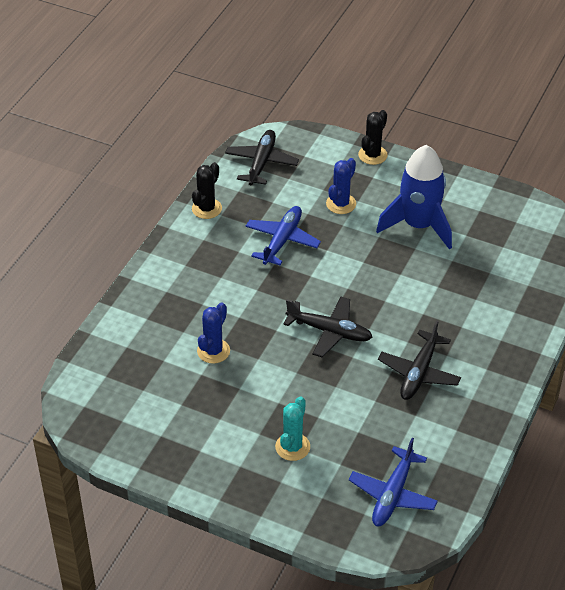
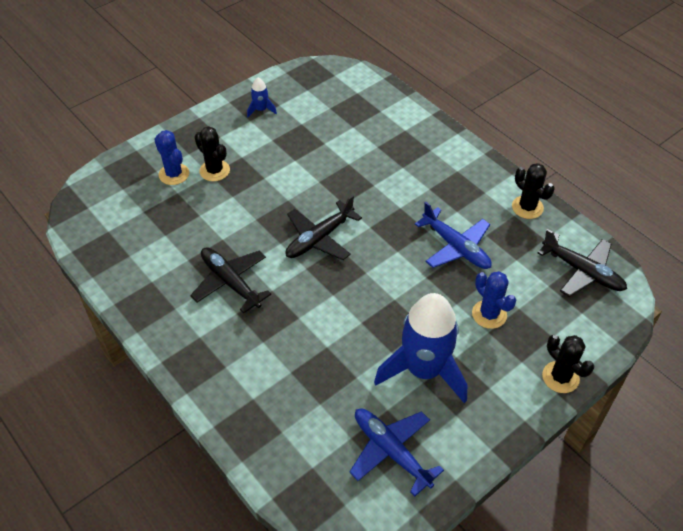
camera: 115 degrees right, 5 degrees up
(178, 448) = (261, 110): none -> blue rocket
(213, 351) = (344, 157): blue cactus -> blue cactus (174, 174)
(292, 447) = (214, 170): turquoise cactus -> black cactus
(393, 494) = (125, 212): blue plane -> blue plane (391, 451)

